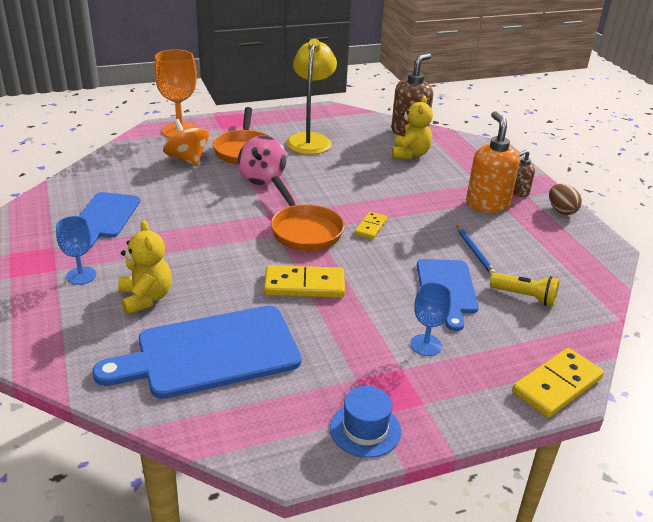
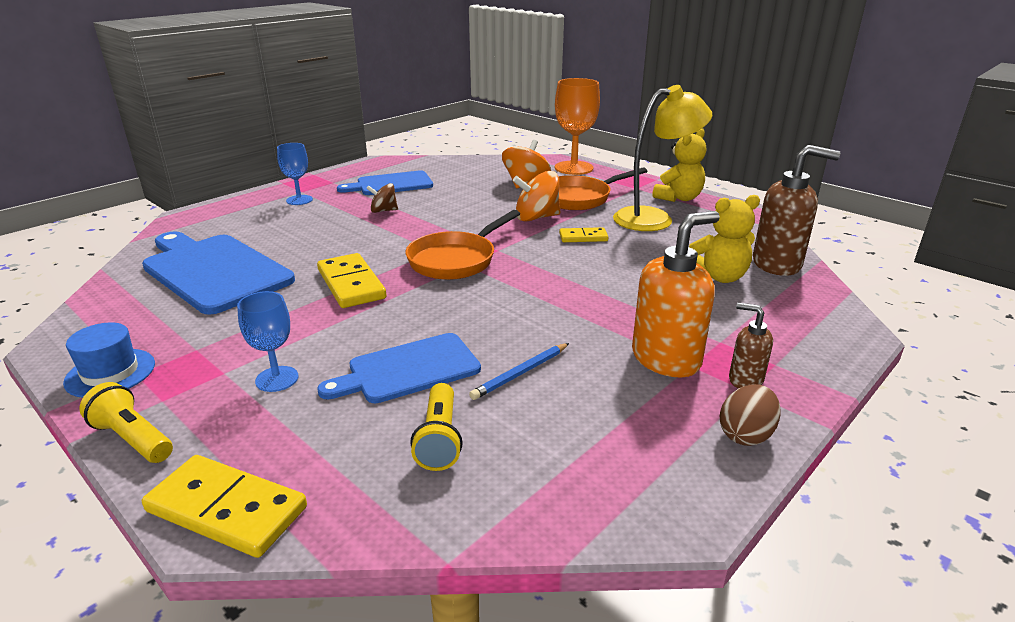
camera: 65 degrees right, 5 degrees down
(146, 298) = (282, 228): yellow teddy bear -> yellow teddy bear (678, 198)
(168, 237) = (383, 211): none -> brown spinning top
(262, 177) = (536, 217): pink spinning top -> orange spinning top
(371, 227) = (503, 292): yellow domino -> yellow domino (583, 237)
(466, 420) = (133, 439): none -> yellow flashlight

